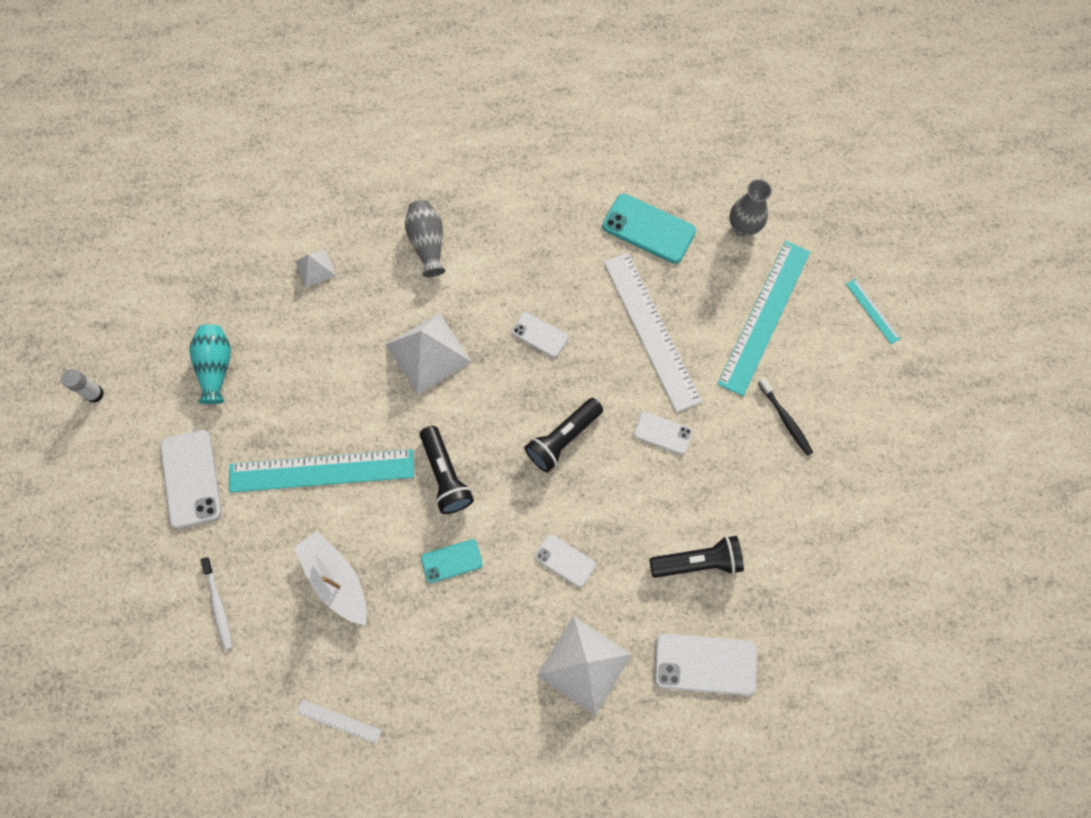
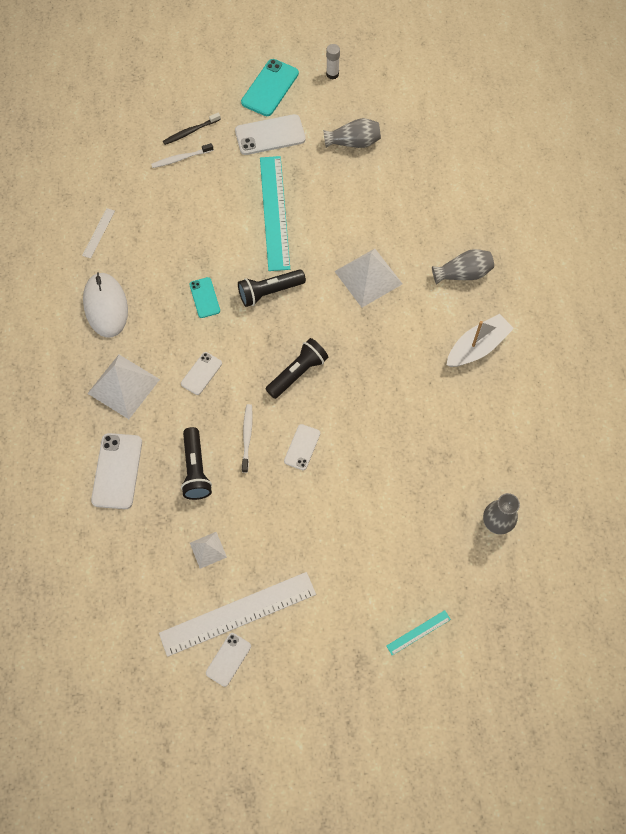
camera: 90 degrees right, 5 degrees down
(216, 367) = (353, 142): turquoise vase -> grey vase
(315, 268) = (437, 198): white pyramid -> white pyramid (208, 550)
(336, 580) = (195, 226): white boat -> white boat (477, 347)
(461, 700) = (106, 306): none -> white mouse
(539, 335) = (386, 356): white phone -> white phone (228, 659)
(563, 439) = (297, 373): black flashlight -> black flashlight turned 90 degrees clockwise
(648, 229) = (488, 442): turquoise phone -> turquoise phone (270, 88)
(651, 330) = (392, 441): white ruler -> white ruler (238, 613)
(652, 499) = (247, 437): none -> white toothbrush
(764, 317) = (409, 535): turquoise ruler -> none
(785, 419) = (314, 546): black toothbrush -> black toothbrush (191, 131)

